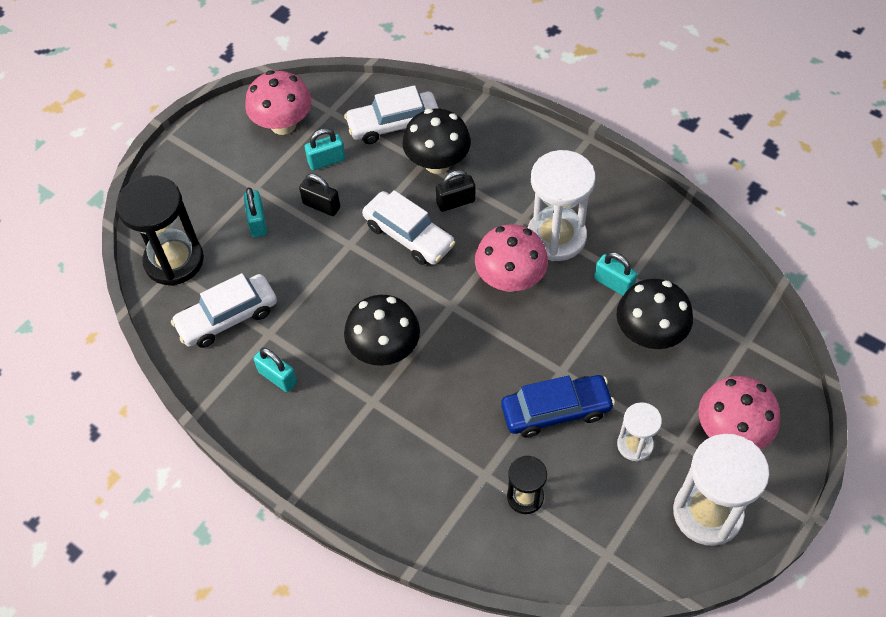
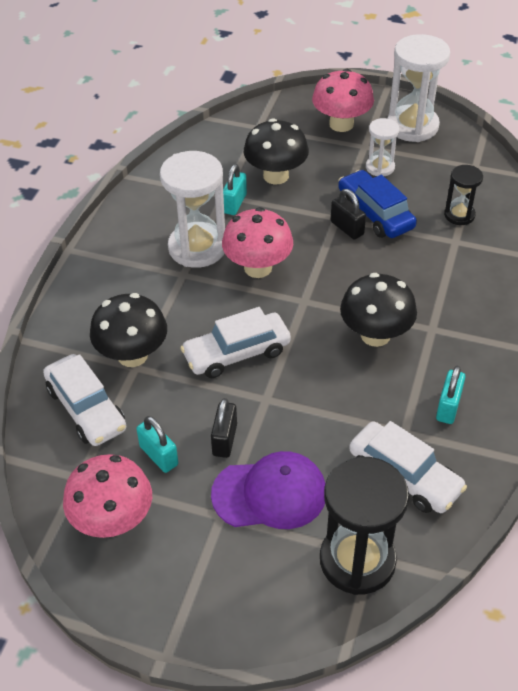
camera: 110 degrees left, 10 degrees down
(257, 222) = (270, 494): turquoise padlock -> purple cap
(408, 236) = (236, 353): white car -> white car turned 135 degrees counterclockwise
(455, 202) = (180, 327): black padlock -> black padlock (347, 228)

